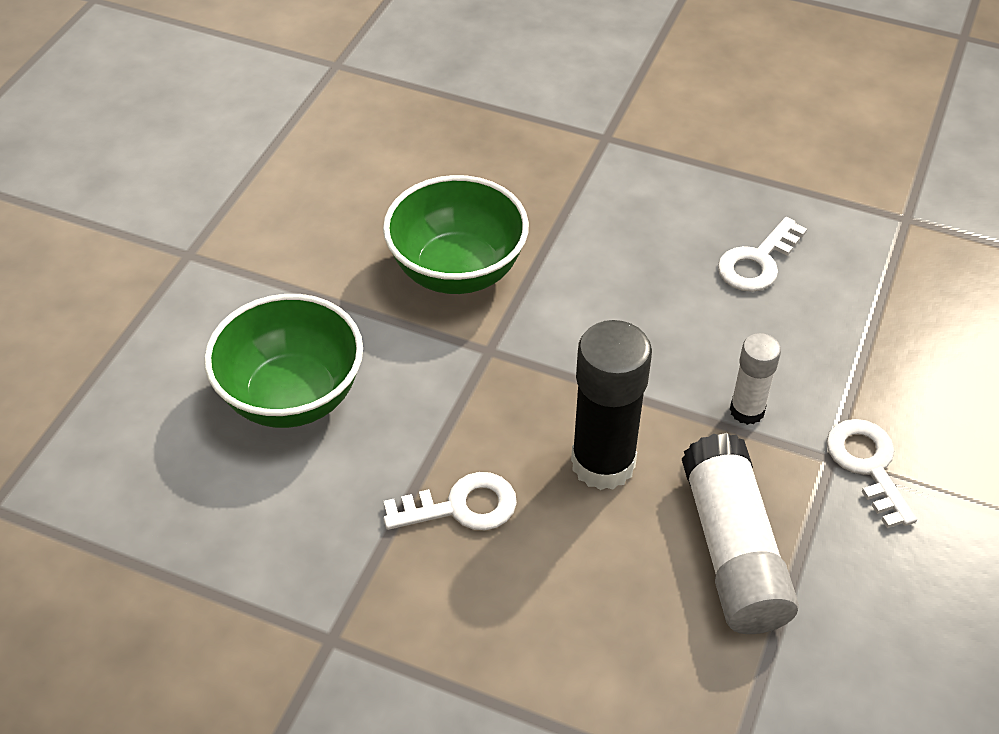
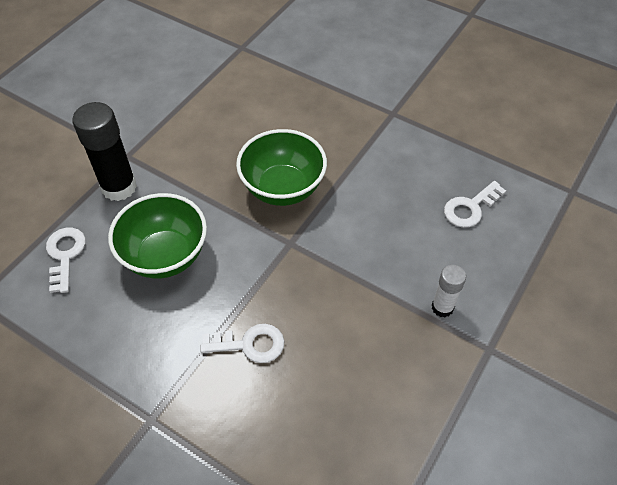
camera: 10 degrees right, 5 degrees up
(603, 463) = (343, 329): black glue stick -> black glue stick (119, 187)
(733, 551) = (413, 402): white glue stick -> none
(867, 465) = (512, 357): white key -> white key (65, 255)

